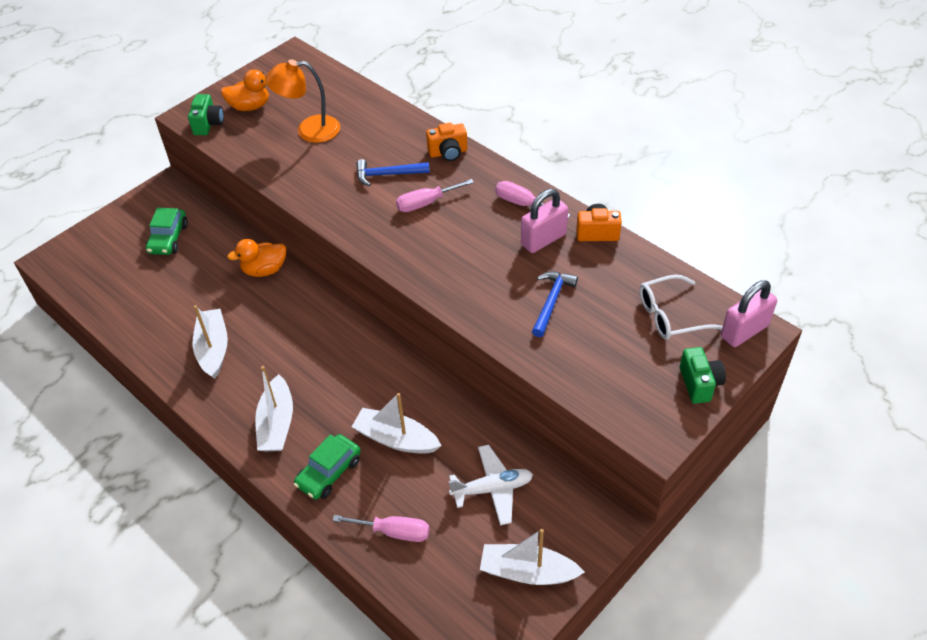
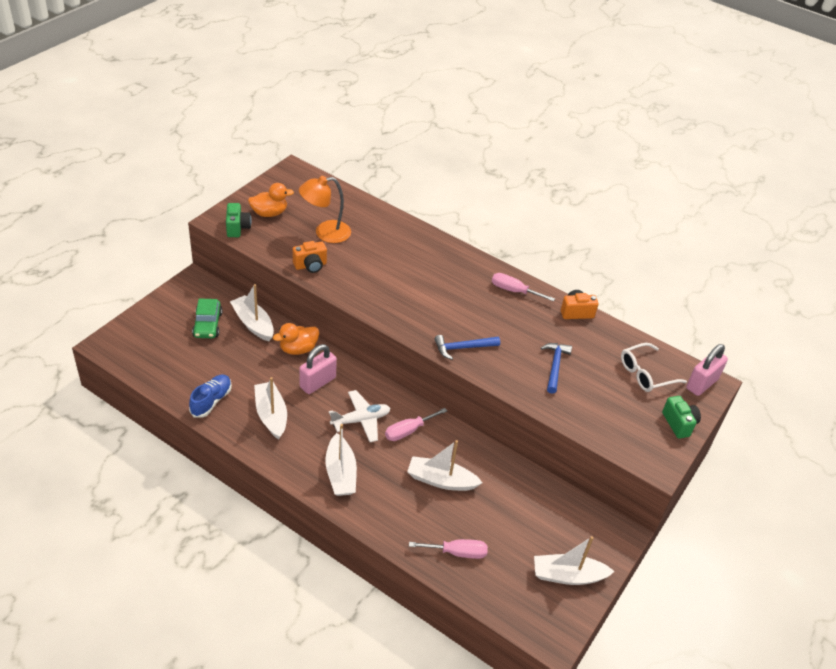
camera: 15 degrees left, 5 degrees down
(149, 329) = (211, 401): none -> blue shoe
(220, 238) = (253, 324): none -> white boat
(329, 472) = (393, 509): green car -> none
(388, 175) = (400, 269): blue hammer -> blue hammer (463, 348)
(426, 203) = (437, 291): pink screwdriver -> pink screwdriver (408, 431)
(448, 153) = (444, 251): orange camera -> orange camera (310, 265)
(492, 489) = (526, 515): white plane -> white plane (361, 420)
(543, 239) = (536, 318): pink padlock -> pink padlock (317, 382)

